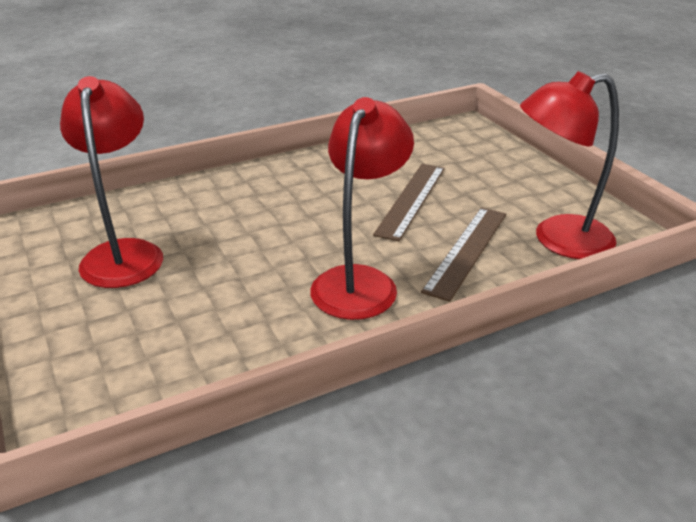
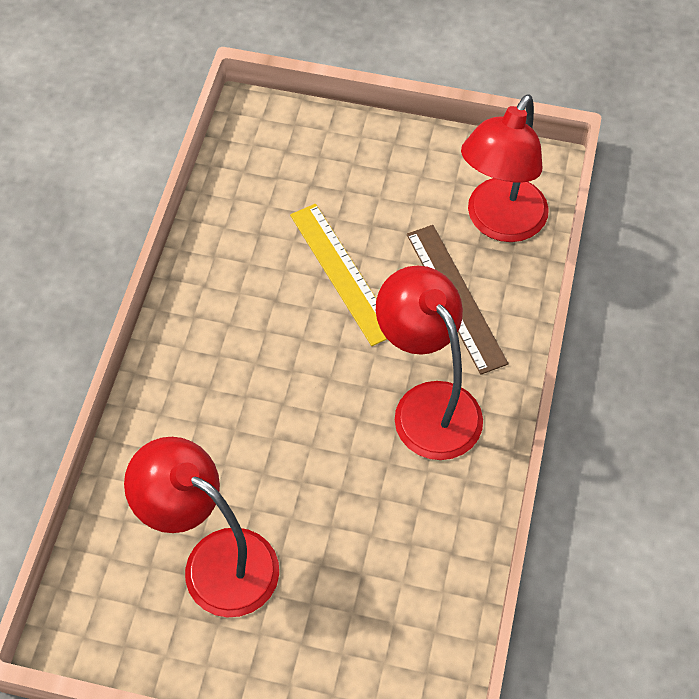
camera: 50 degrees left, 25 degrees up
(411, 200) = (342, 273): brown ruler -> yellow ruler

